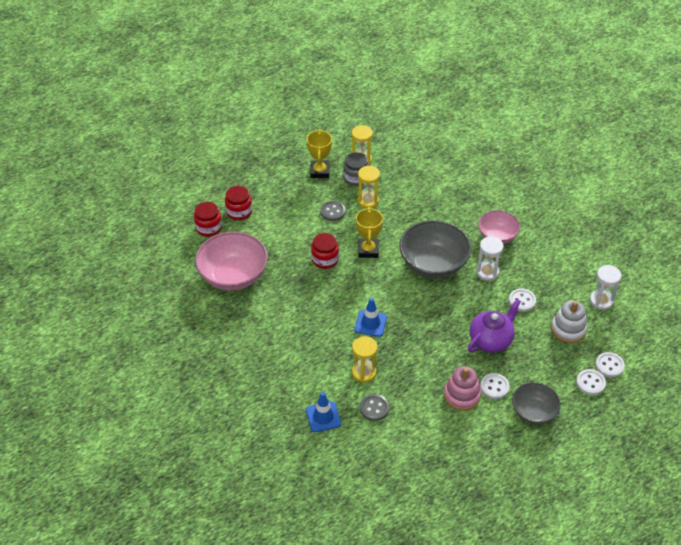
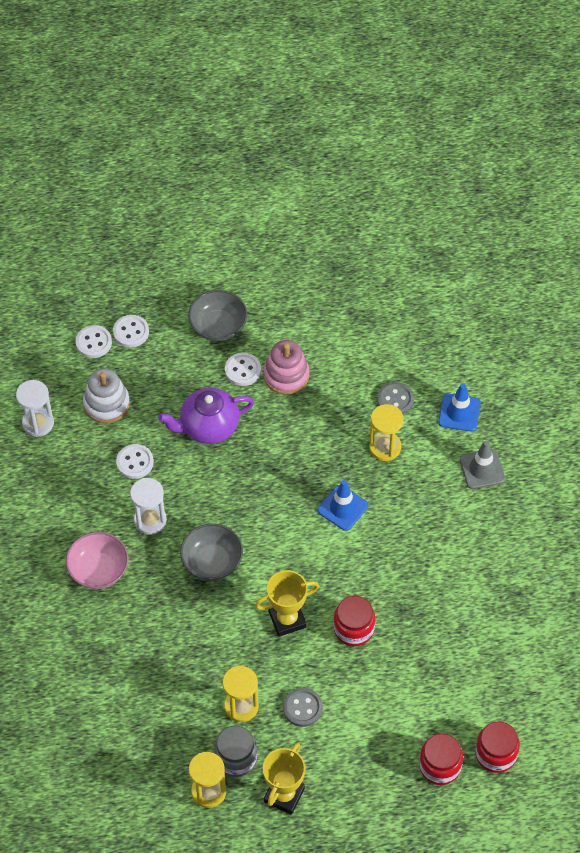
camera: 155 degrees left, 10 degrees up
(233, 275) = (491, 654): pink bowl -> none
(288, 383) = (482, 469): none -> grey traffic cone
(368, 250) = (287, 619): yellow trophy -> yellow trophy turned 45 degrees clockwise
(433, 264) = (212, 561): grey bowl -> grey bowl, size x0.60

